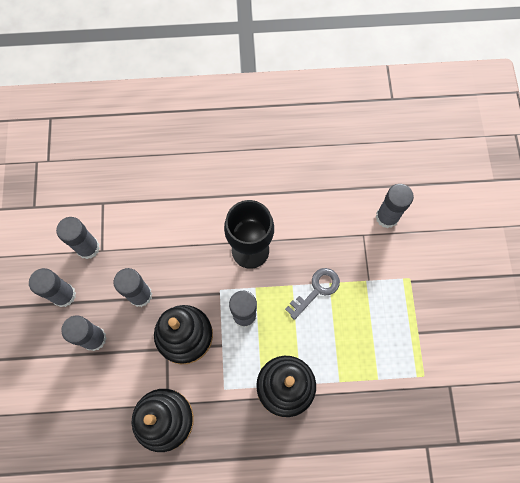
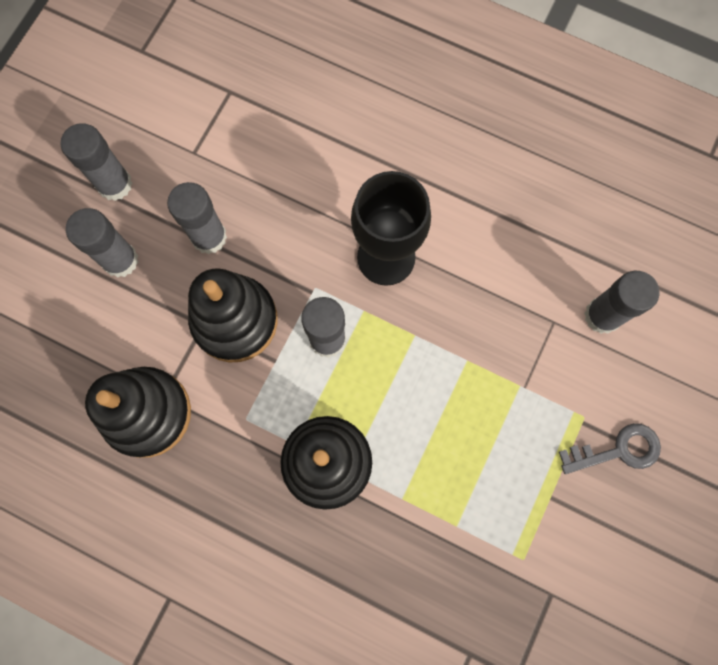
camera: 30 degrees right, 5 degrees up
(88, 248) = (178, 139): grey glue stick -> none
(316, 290) = (444, 360): grey key -> grey key (618, 450)

